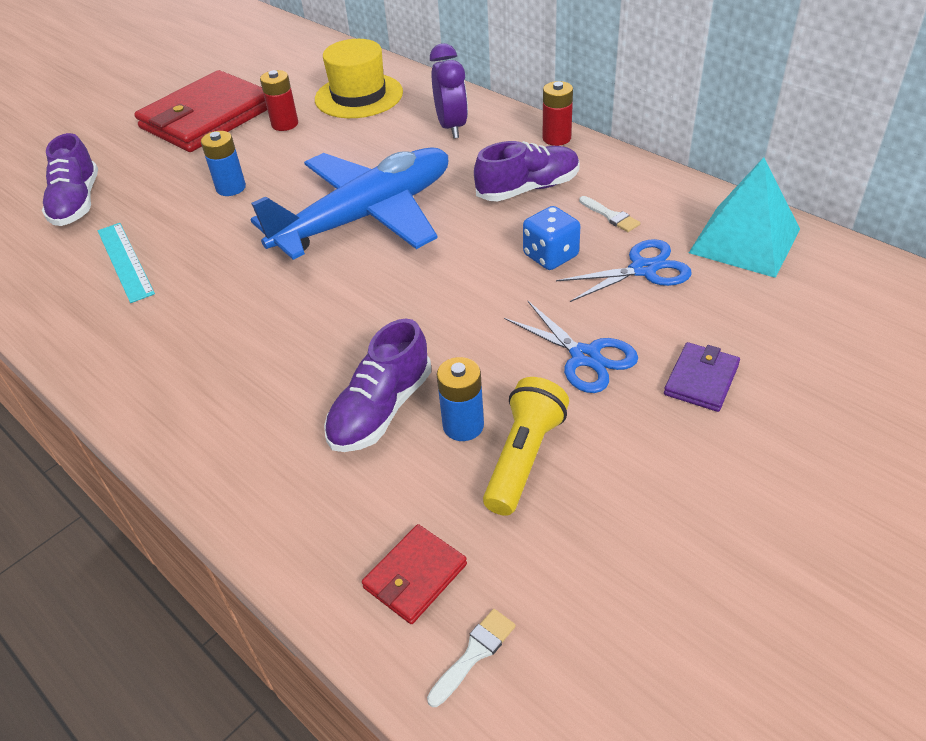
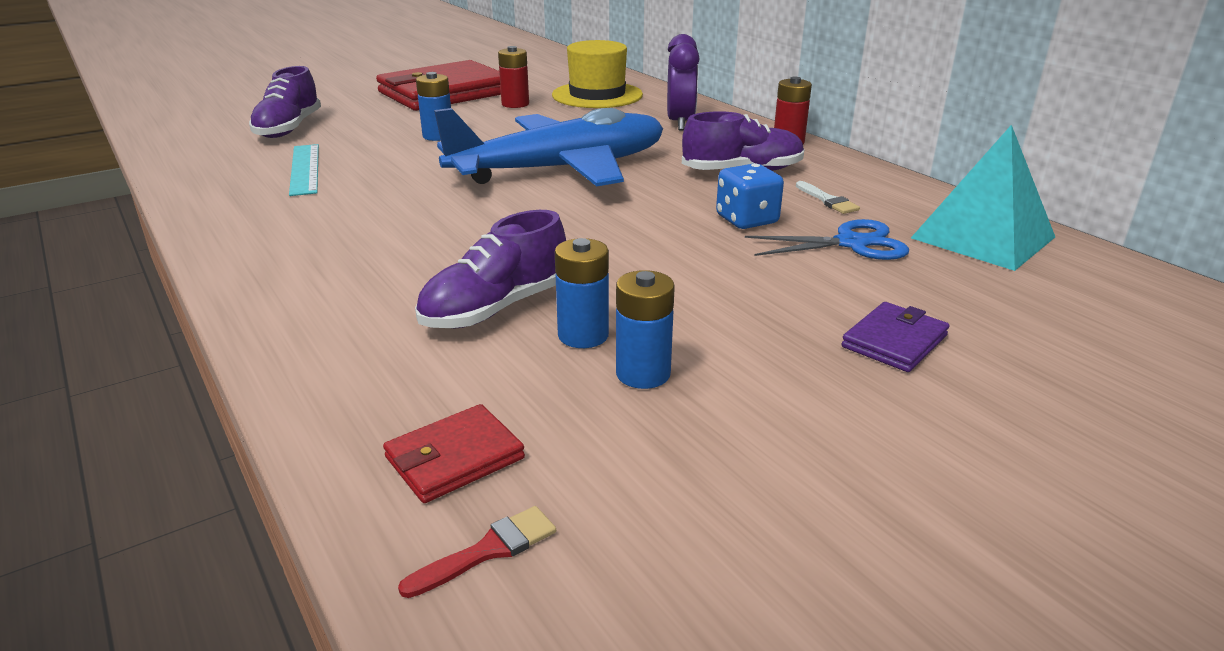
camera: 10 degrees right, 15 degrees down
(474, 653) = (488, 550): white brush -> red brush
(524, 457) = (643, 374): yellow flashlight -> blue battery
(585, 357) = (755, 301): blue scissors -> none

